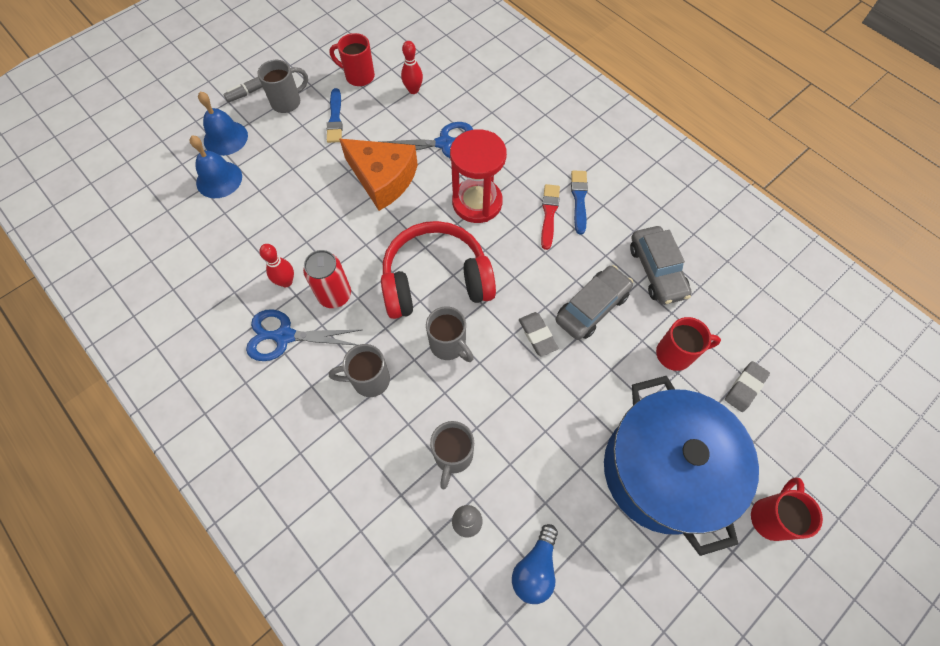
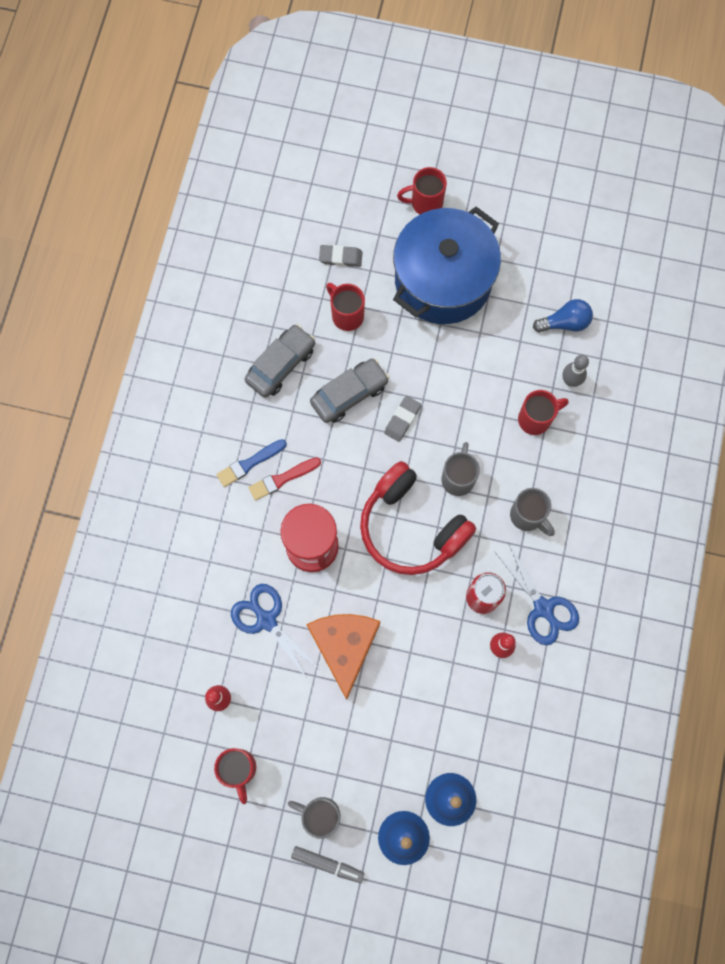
camera: 125 degrees left, 10 degrees up
(335, 118) = (308, 748): blue brush -> none
(453, 456) = (535, 419): grey mug -> red mug
(592, 307) = (349, 394): grey car -> grey car turned 135 degrees clockwise

